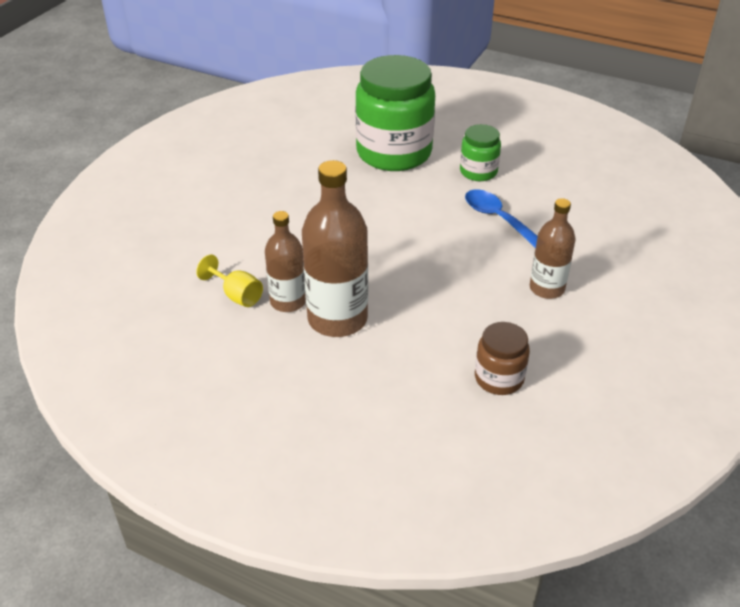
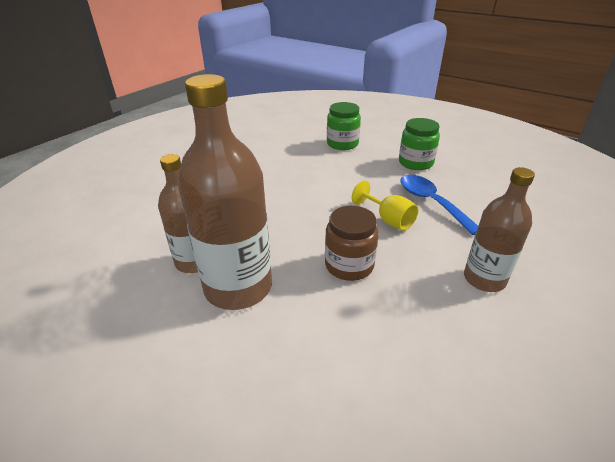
camera: 10 degrees right, 5 degrees down
(237, 295) = (147, 249): yellow goblet -> yellow goblet (388, 220)
(394, 153) = (342, 144): green jar -> green jar, size x0.49
(499, 378) = (419, 398): brown jar -> brown jar (349, 265)

